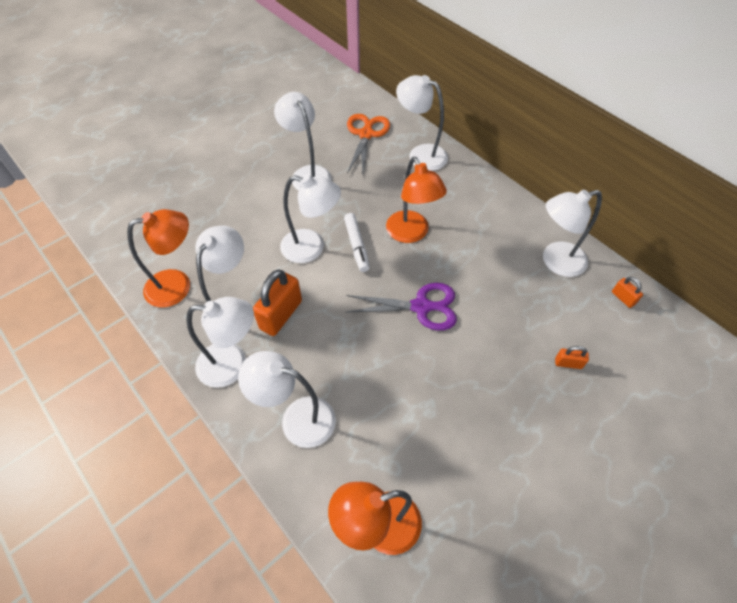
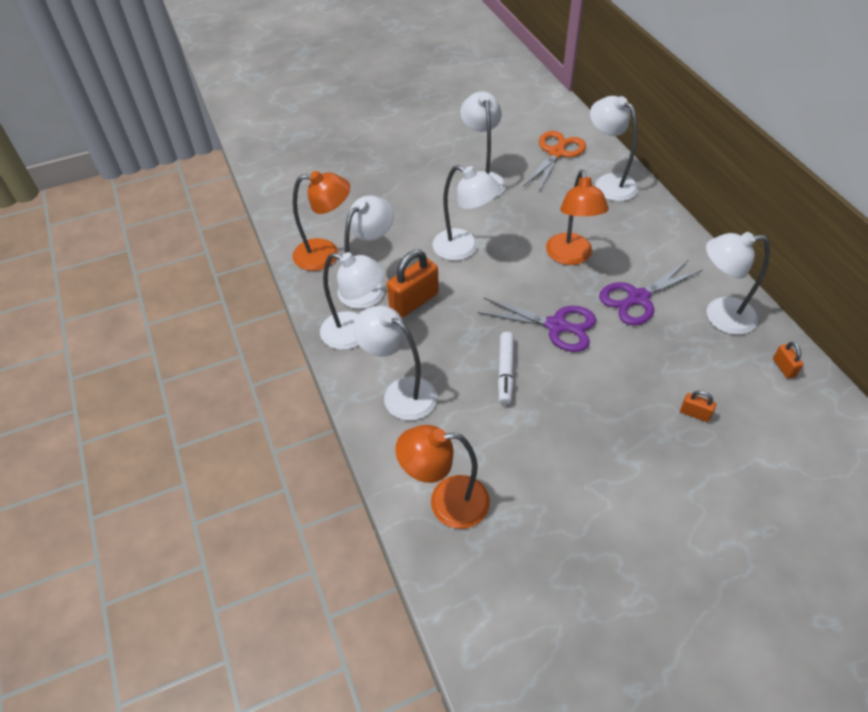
camera: 20 degrees right, 5 degrees down
(356, 246) = (510, 256): white marker -> white marker (505, 372)
(482, 261) = (637, 298): none -> purple scissors

